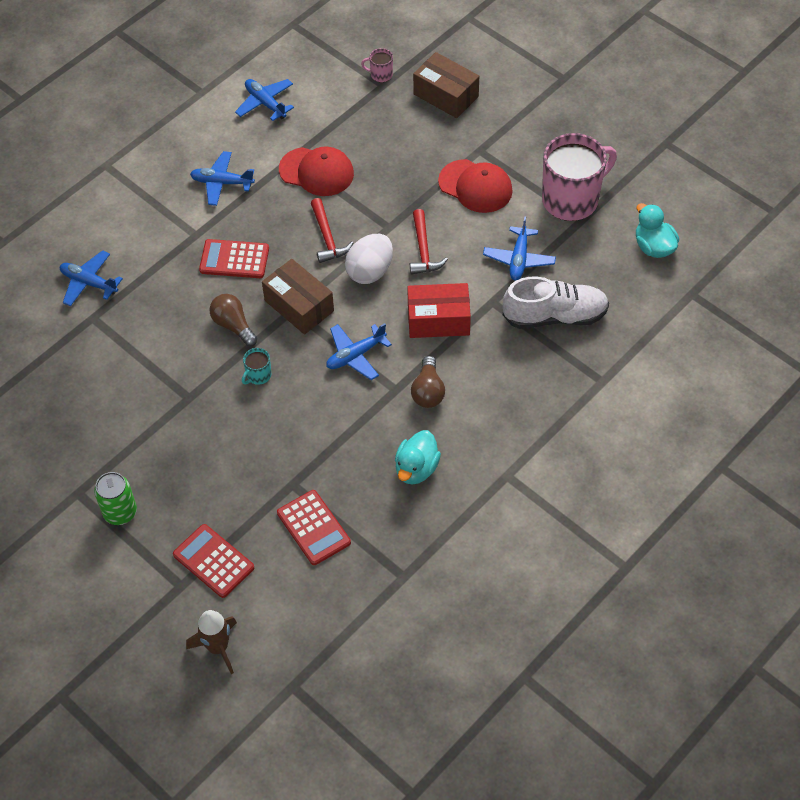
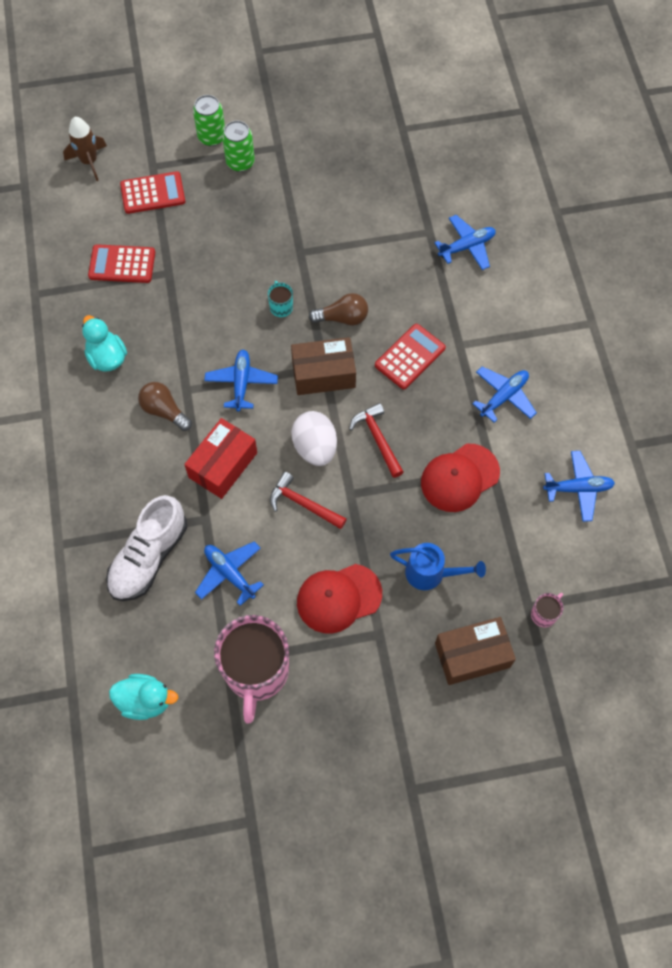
camera: 125 degrees right, 10 degrees up
(106, 558) = (212, 137): none -> green can
(327, 237) = (377, 439): red hammer -> red hammer turned 45 degrees clockwise
(408, 147) = (431, 573): none -> blue watering can

